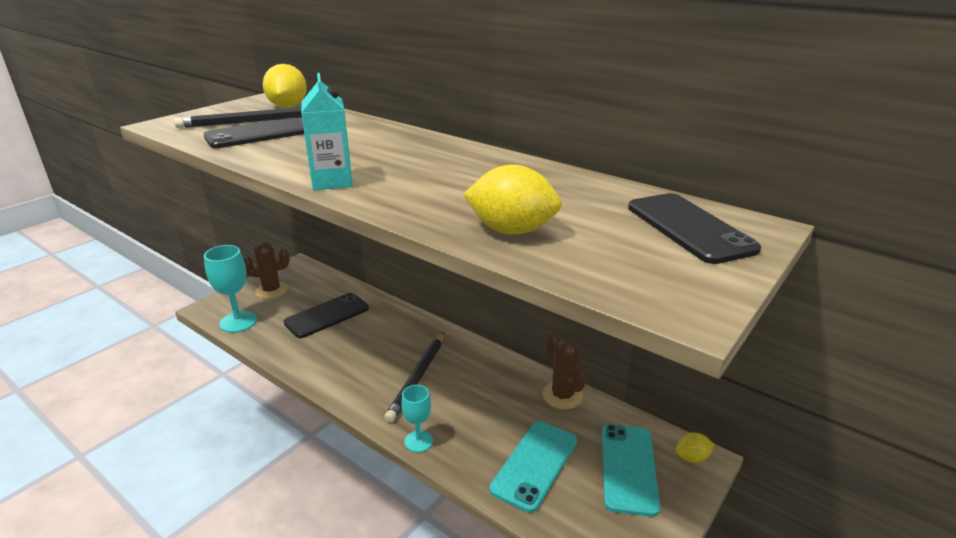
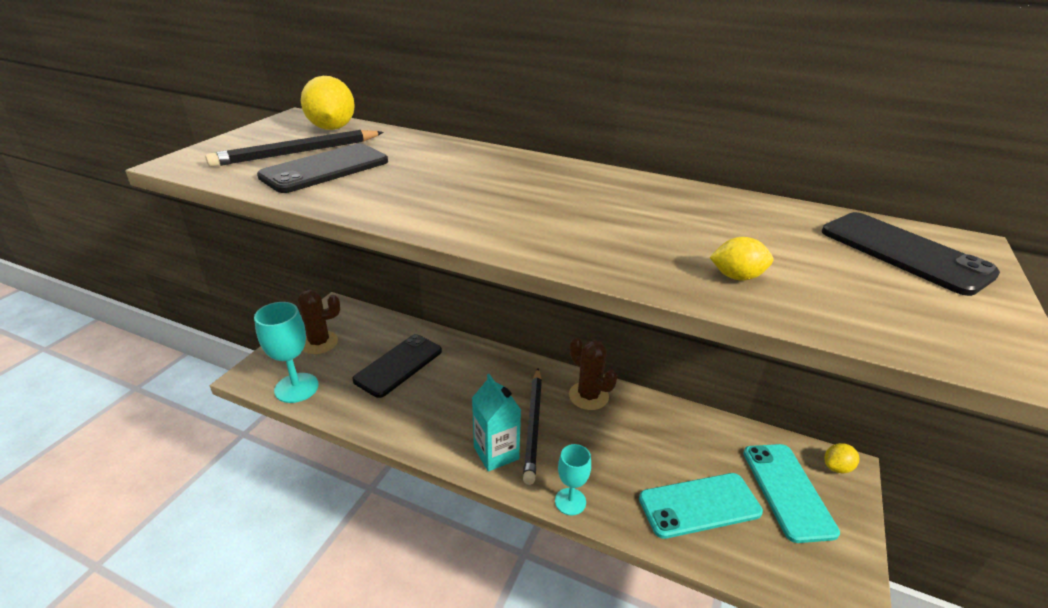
camera: 15 degrees left, 5 degrees up
(332, 181) = (474, 229): turquoise carton -> turquoise carton (496, 453)
(511, 231) = (736, 277): yellow lemon -> yellow lemon, size x0.55
(534, 464) = (699, 505): turquoise phone -> turquoise phone turned 60 degrees clockwise
(562, 395) = (688, 421): brown cactus -> brown cactus (588, 396)

